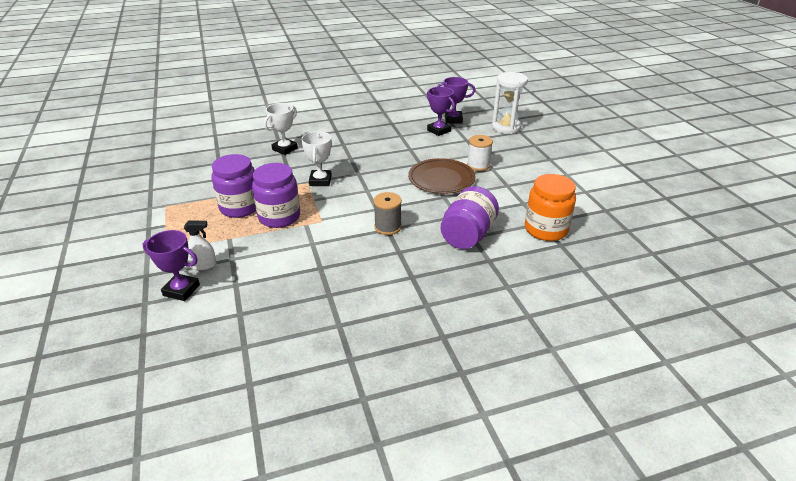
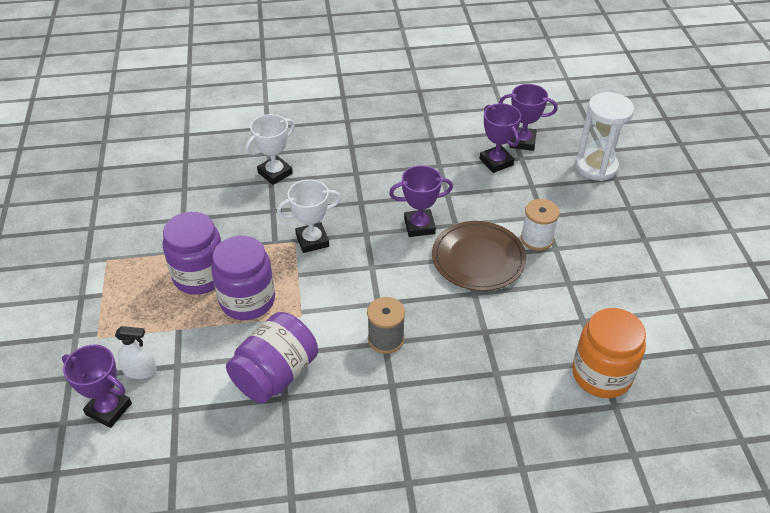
camera: 10 degrees right, 10 degrees up
(320, 181) = (312, 240): white trophy -> white trophy turned 60 degrees clockwise
(395, 166) = (419, 226): none -> purple trophy
(467, 235) = (490, 369): purple jar -> purple jar (275, 374)

